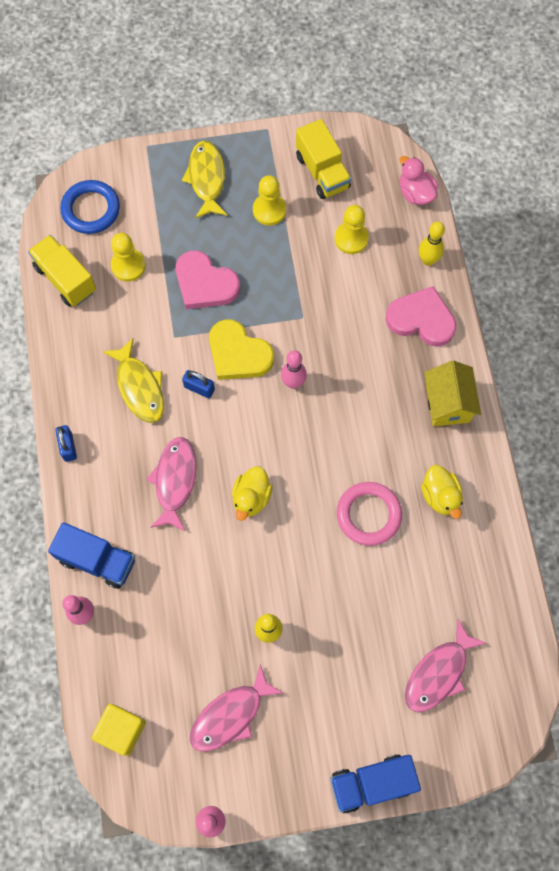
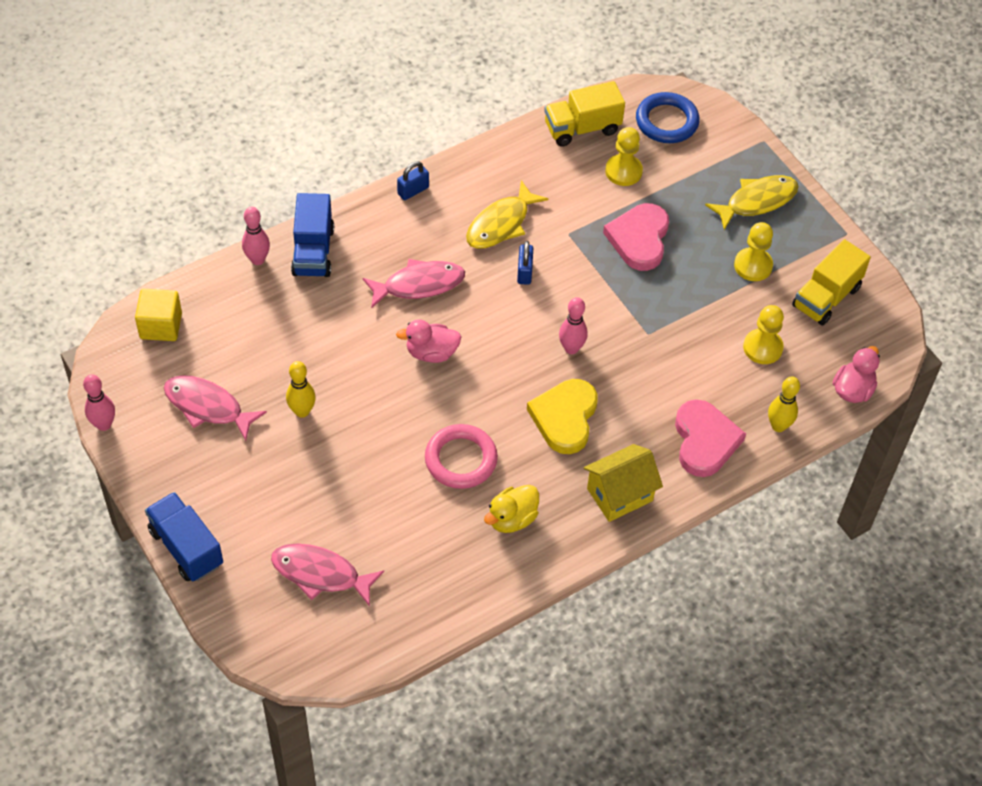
camera: 65 degrees right, 15 degrees down
(65, 279) = (582, 128): yellow truck -> yellow truck turned 135 degrees counterclockwise
(238, 354) = (578, 292): yellow heart -> yellow heart (565, 418)
(251, 498) = (431, 353): yellow duck -> pink duck

